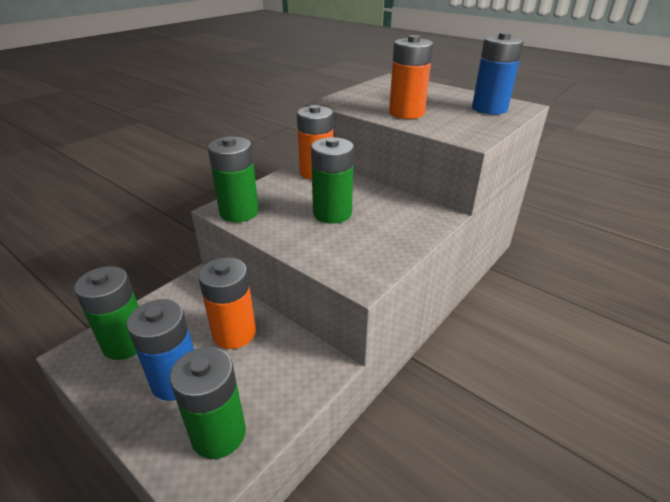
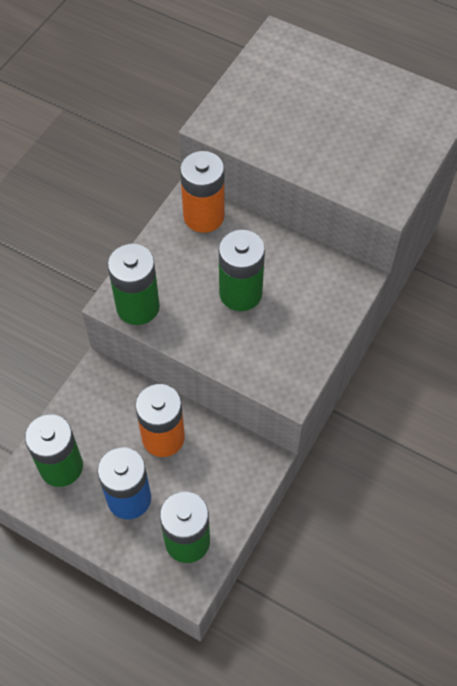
camera: 10 degrees left, 25 degrees up
(406, 113) = (309, 146): orange battery -> none
(489, 109) = (407, 121): blue battery -> none

